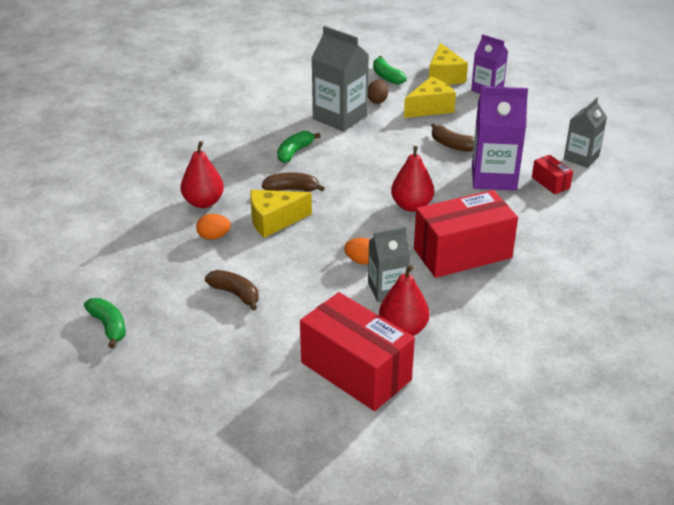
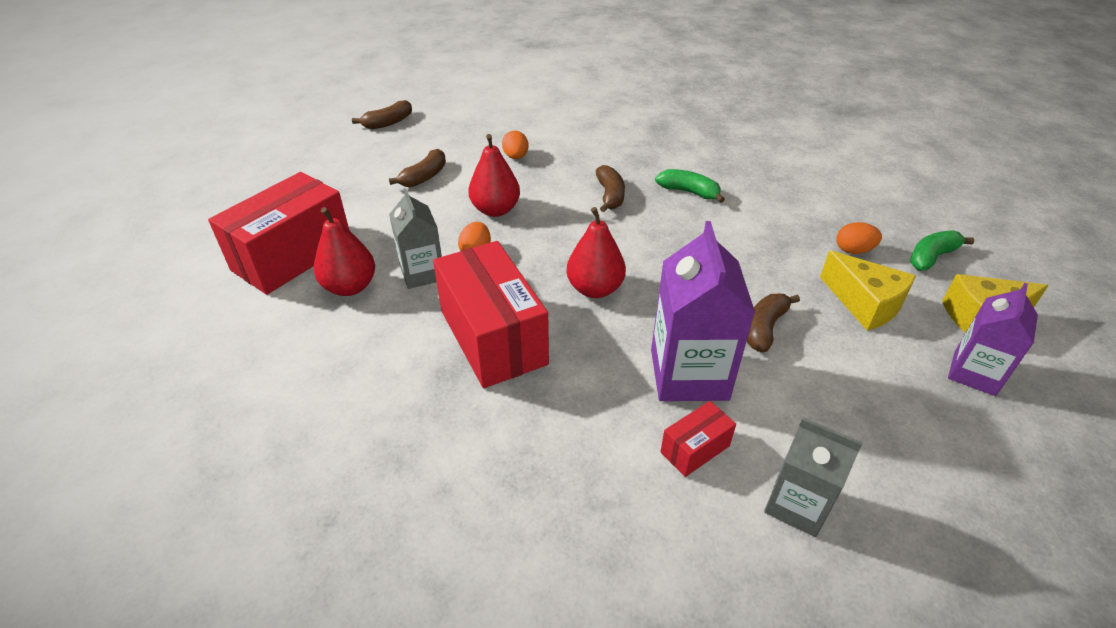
camera: 85 degrees right, 5 degrees up
(109, 326) = (388, 123): green banana -> brown banana
(203, 202) = (573, 146): red pear -> red pear (495, 210)
(274, 221) = (547, 189): yellow cheese -> none
(340, 117) = (788, 220): grey carton -> none
(377, 100) = (853, 250): brown egg -> orange egg

